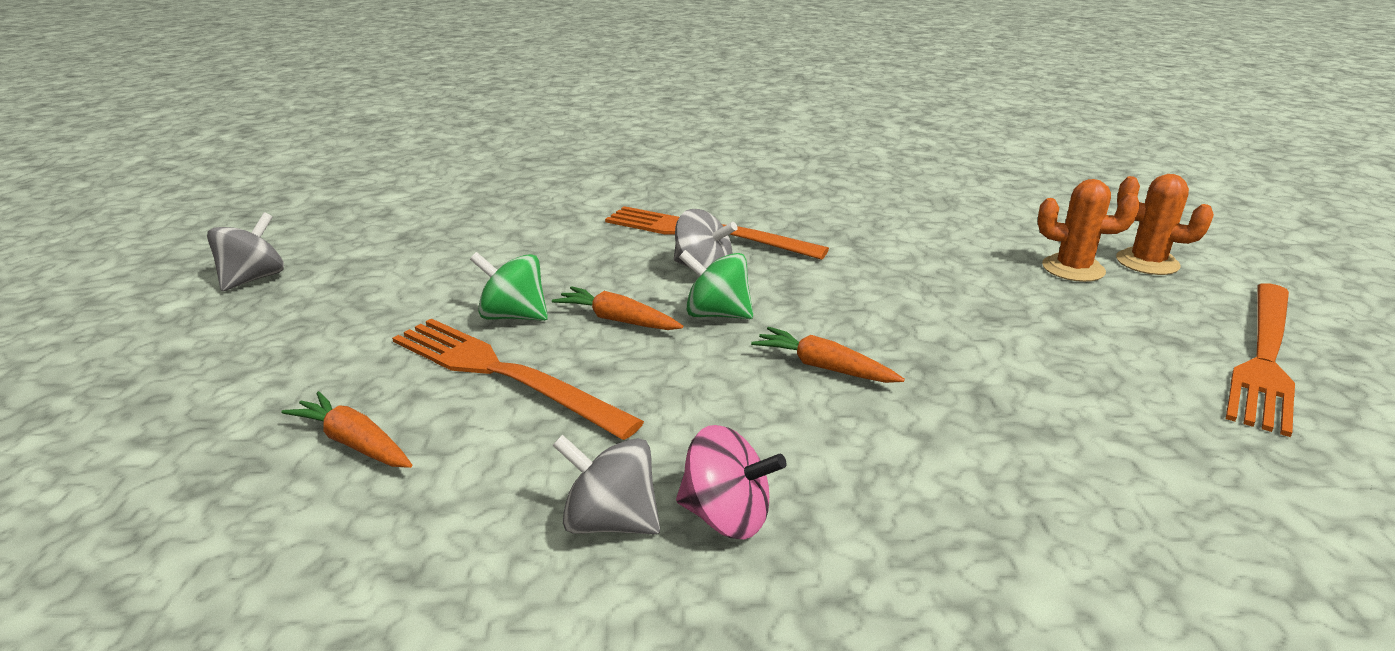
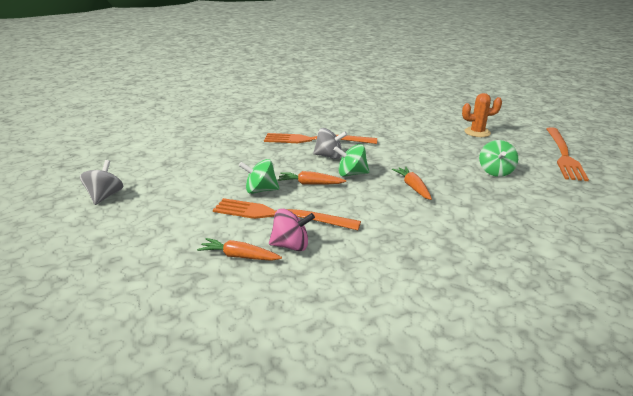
camera: 20 degrees left, 0 degrees up
(610, 522) = (379, 261): grey spinning top -> none
(726, 517) = (421, 249): pink spinning top -> pink spinning top (291, 246)
(824, 367) = (413, 187): orange carrot -> orange carrot turned 60 degrees clockwise
(1050, 367) = (495, 171): none -> green spinning top
(1147, 262) = (502, 126): orange cactus -> none

